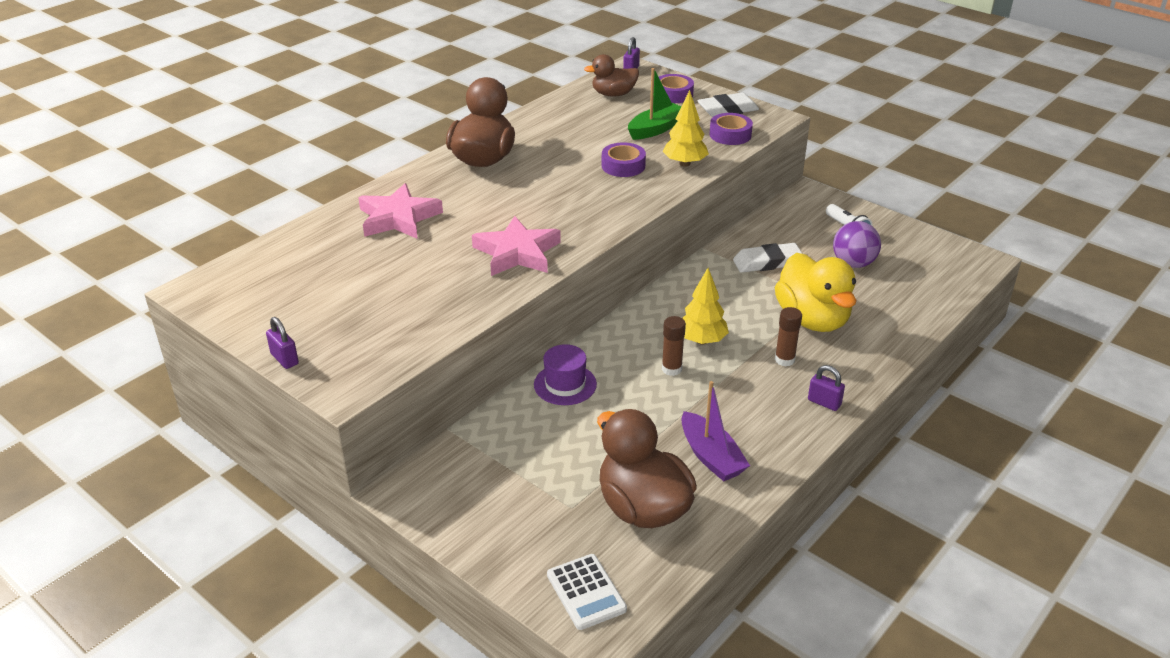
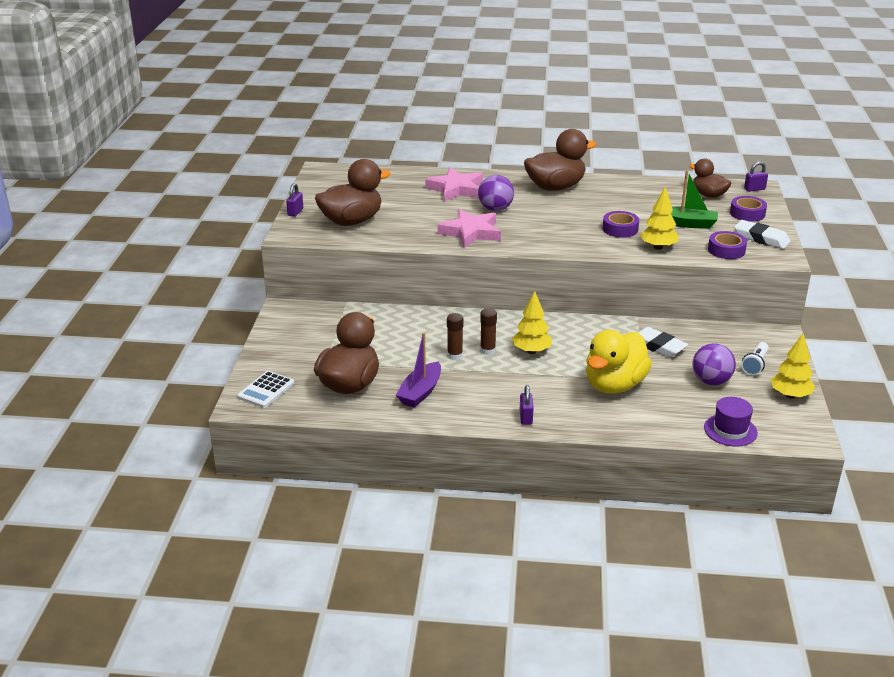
camera: 55 degrees right, 5 degrees down
(374, 324) = (351, 221): none -> brown duck
(483, 214) = (495, 209): none -> purple ball
(565, 384) = (427, 321): purple hat -> purple hat (730, 430)
(784, 360) = (552, 388): brown glue stick -> brown glue stick (454, 355)
(909, 236) = (790, 395): none -> yellow tree

